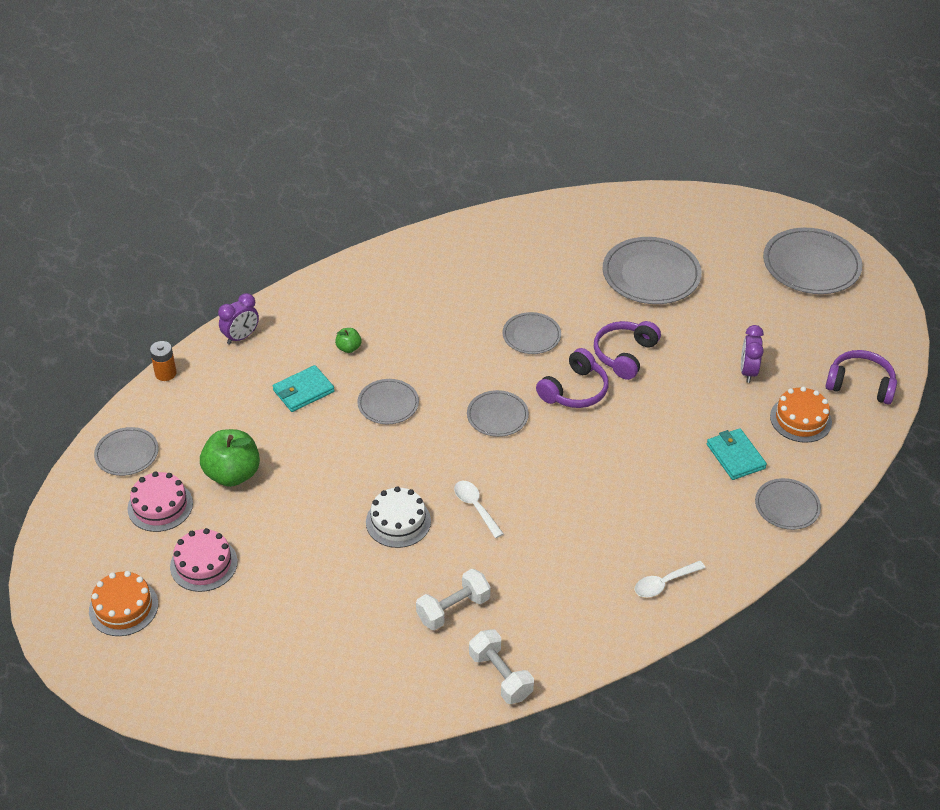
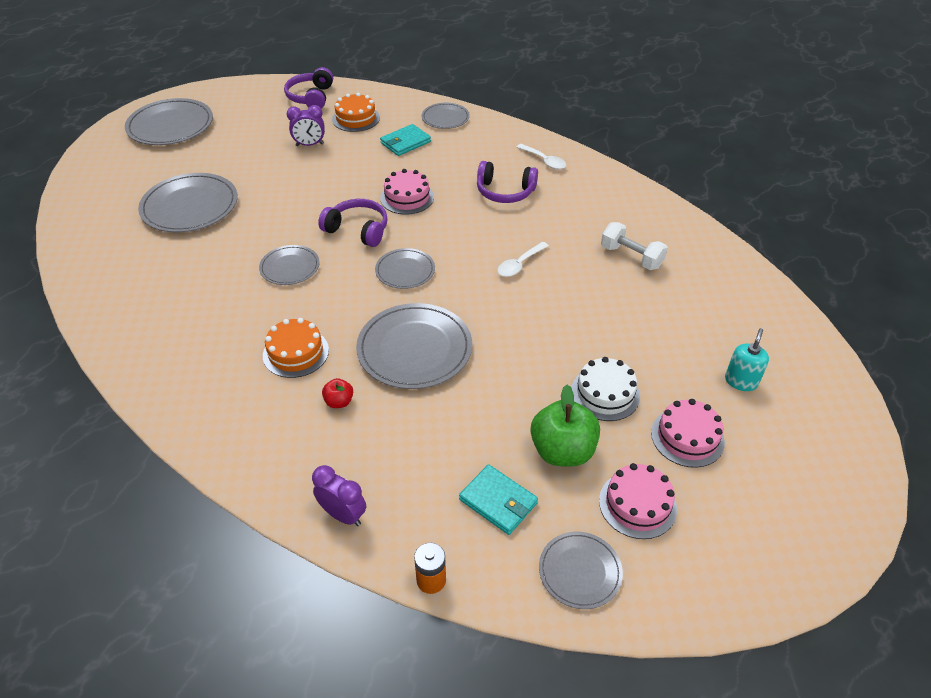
camera: 105 degrees left, 0 degrees up
(123, 607) = (778, 488): orange cake -> orange cake (296, 353)
(243, 633) = (741, 381): none -> turquoise soap dispenser
(303, 391) = (418, 424): turquoise wallet -> turquoise wallet (498, 501)
(348, 348) = (339, 402): green apple -> red apple
(388, 404) = (414, 349): grey plate -> grey plate, size x1.75
(398, 521) = (559, 308): white cake -> white cake (605, 393)
(500, 676) = (674, 222): white dumbbell -> none
(620, 438) = (407, 197): none -> pink cake
(624, 355) = (304, 208): purple headphones -> purple headphones (505, 192)

